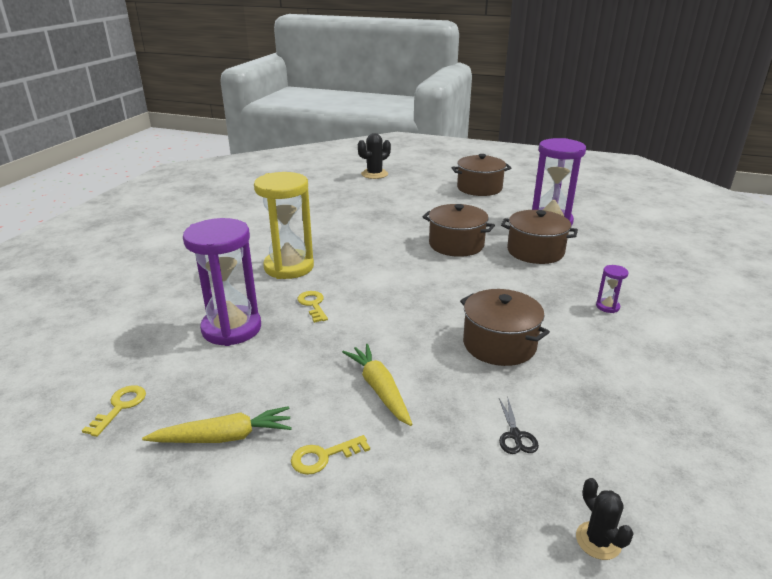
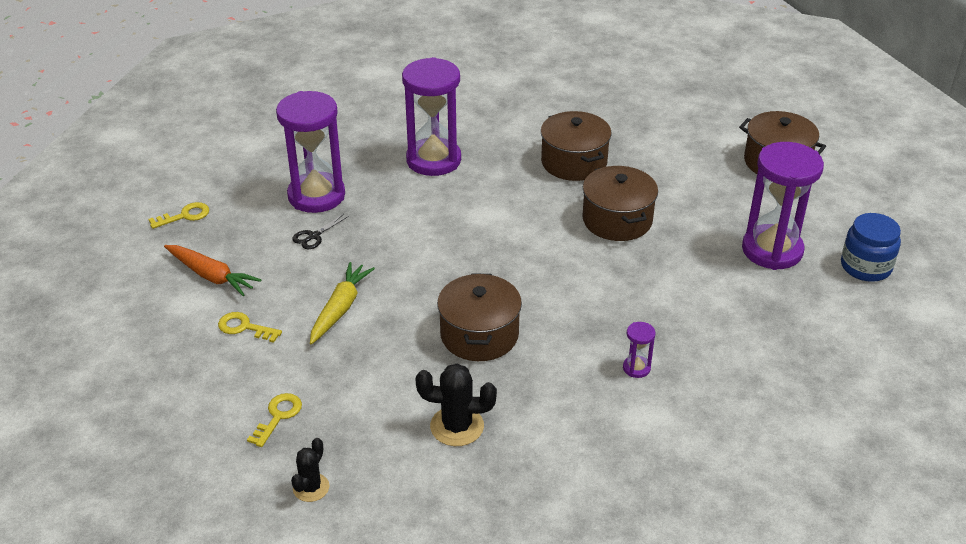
camera: 45 degrees right, 10 degrees up
(224, 437) = (211, 276): yellow carrot -> orange carrot
(289, 267) = (433, 160): yellow hourglass -> purple hourglass
(313, 305) = (399, 209): yellow key -> yellow key (278, 416)
(374, 174) = (689, 82): black cactus -> black cactus (457, 426)
(515, 436) = (371, 401): black scissors -> black scissors (314, 236)
(535, 251) = (682, 273): brown pot -> brown pot (574, 162)
(597, 209) = (865, 267): none -> blue jar

